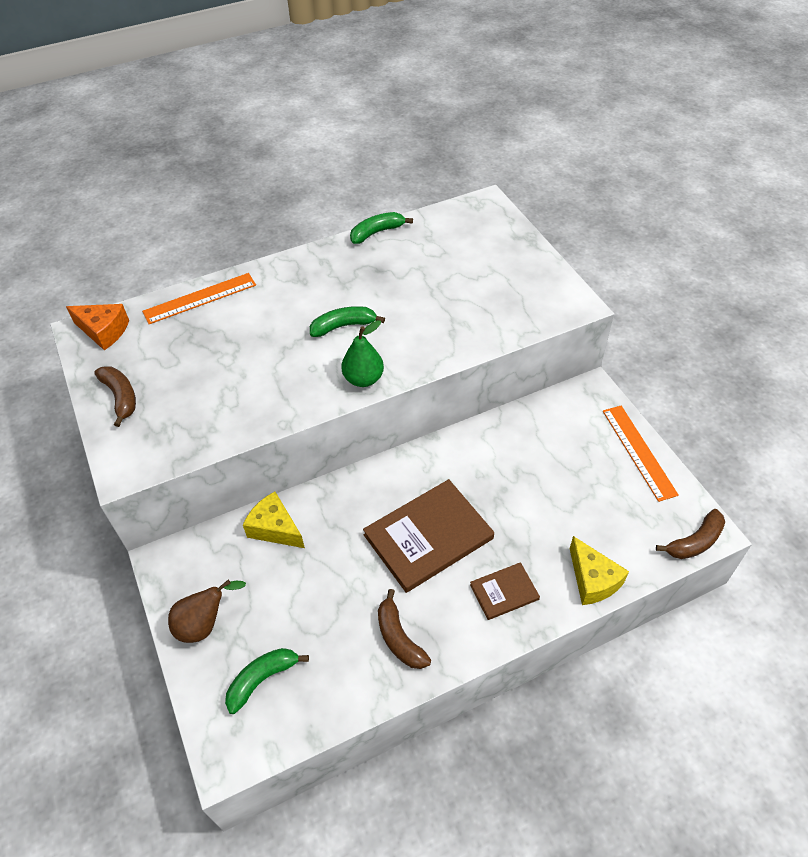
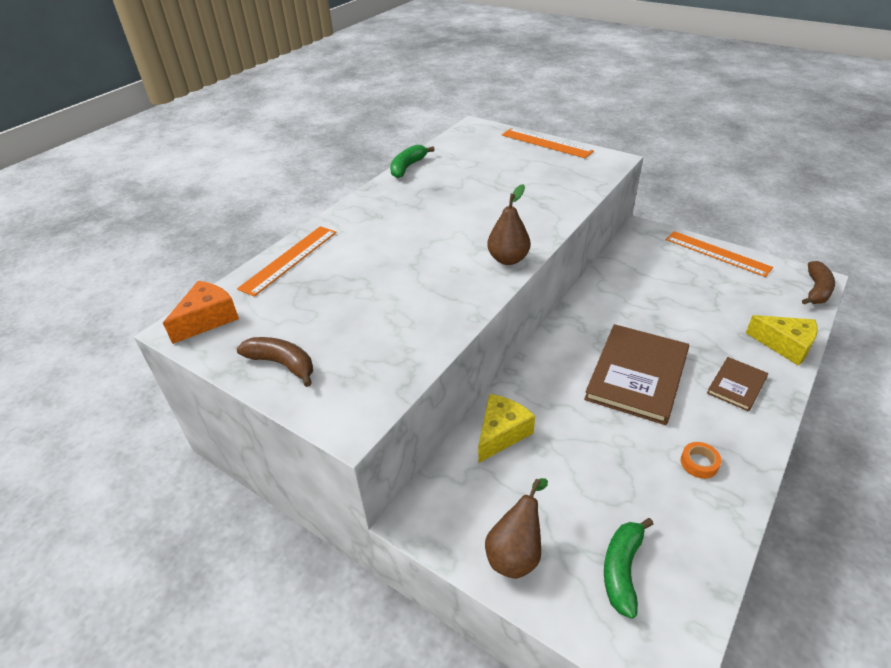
camera: 30 degrees left, 10 degrees down
(104, 331) = (207, 319): orange cheese -> orange cheese turned 45 degrees counterclockwise
(275, 528) = (501, 433): yellow cheese -> yellow cheese turned 120 degrees clockwise
(343, 326) = (449, 232): green banana -> none
(363, 379) = (508, 259): green pear -> brown pear
(399, 638) = (699, 463): brown banana -> orange tape
(533, 254) = (546, 143): none -> orange ruler

